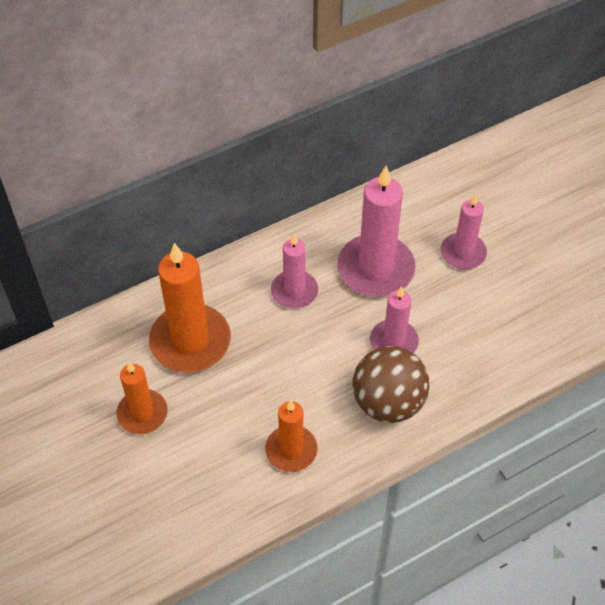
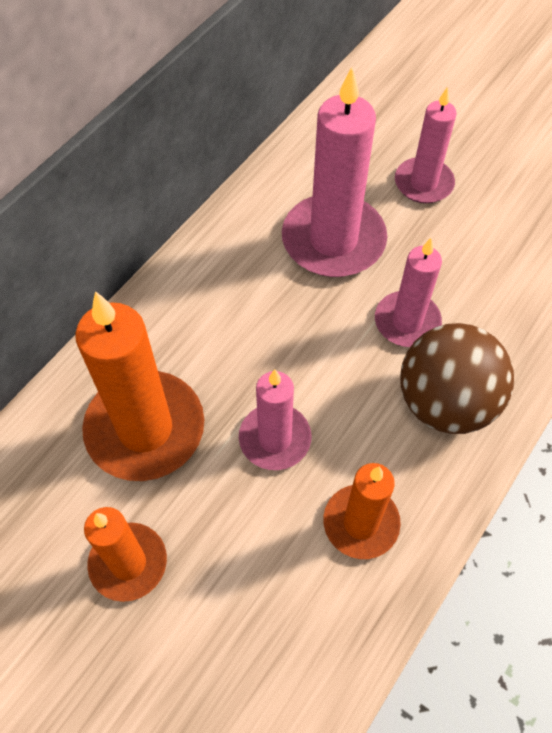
camera: 25 degrees left, 5 degrees up
(294, 291) = (248, 306): pink candle -> pink candle (275, 439)

